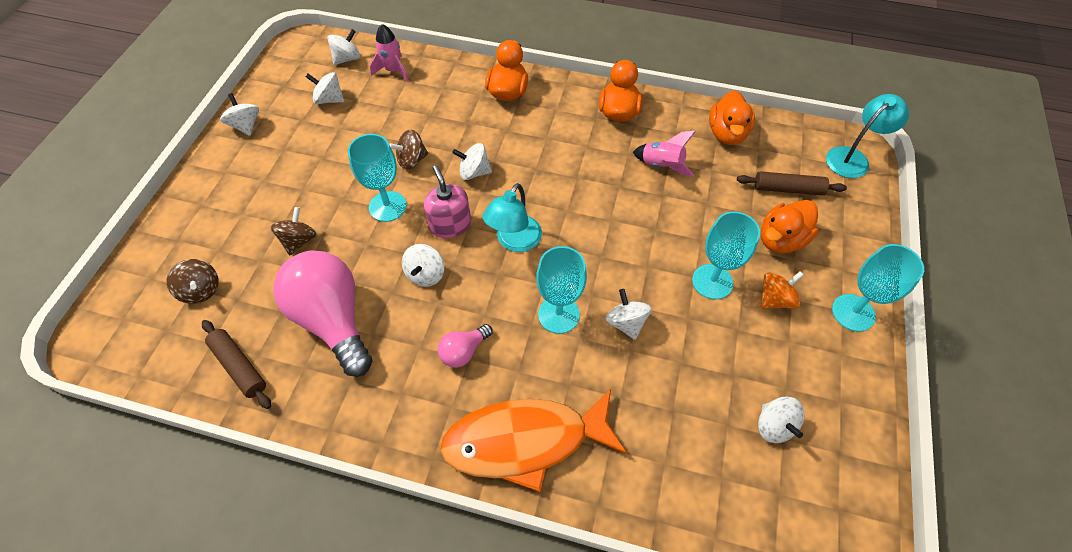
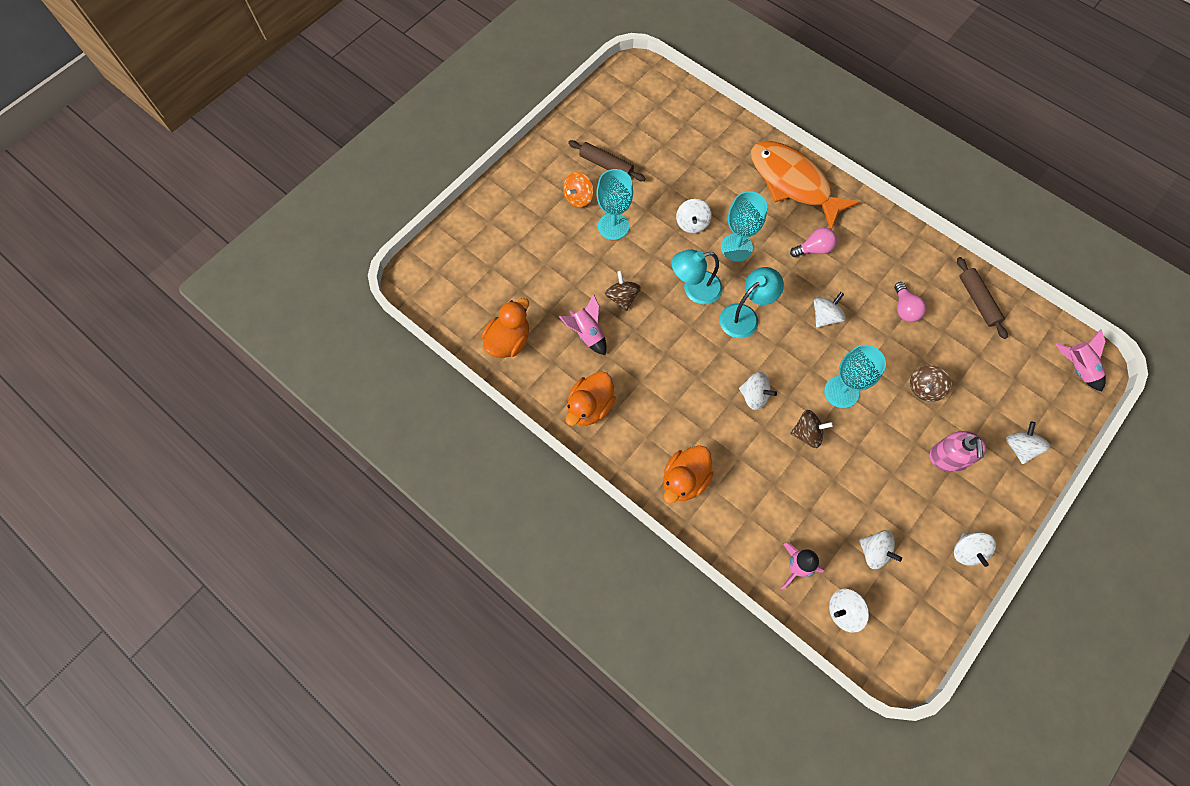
camera: 155 degrees left, 10 degrees up
(114, 329) = (1077, 368): none -> pink rocket
(201, 290) = (1008, 375): brown spinning top -> brown spinning top (622, 298)
(333, 319) = (904, 309): pink light bulb -> pink light bulb, size x0.46
(450, 224) = (792, 352): pink soap dispenser -> pink soap dispenser (948, 458)
(525, 441) = (793, 183): orange fish -> orange fish turned 150 degrees counterclockwise
(774, 426) = (636, 133): white spinning top -> white spinning top (1019, 447)
(775, 299) = (578, 198): orange spinning top -> orange spinning top turned 45 degrees counterclockwise
(781, 239) = (540, 234): orange duck -> none
(788, 189) = (501, 270): brown rolling pin -> brown rolling pin (606, 165)
(853, 158) = (424, 274): turquoise lamp -> turquoise lamp (694, 289)
(853, 312) = (533, 170): turquoise goblet -> none

